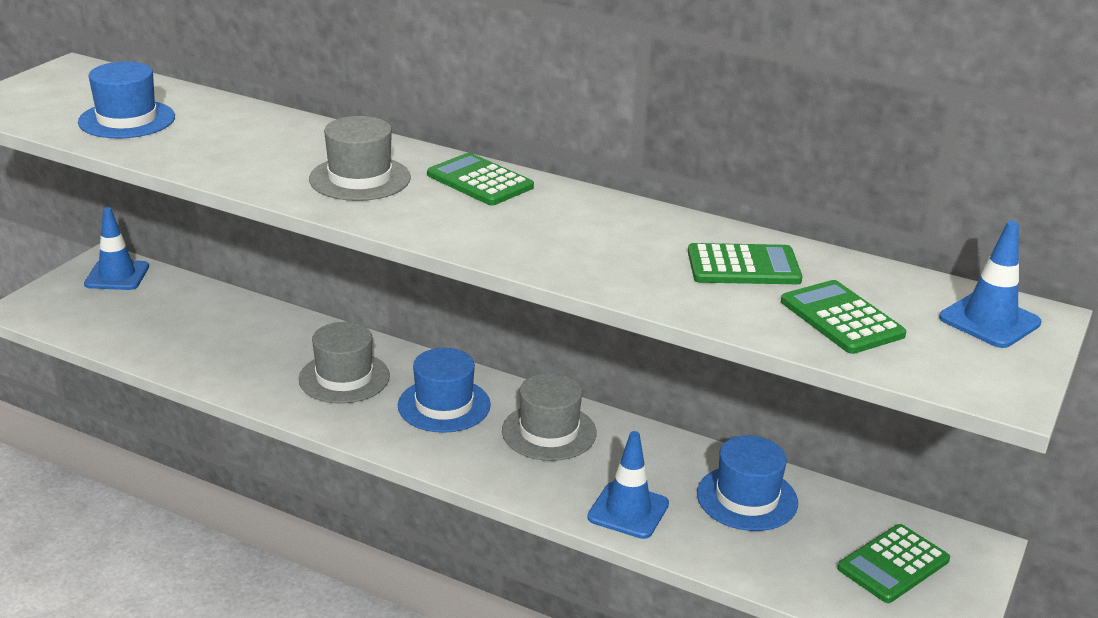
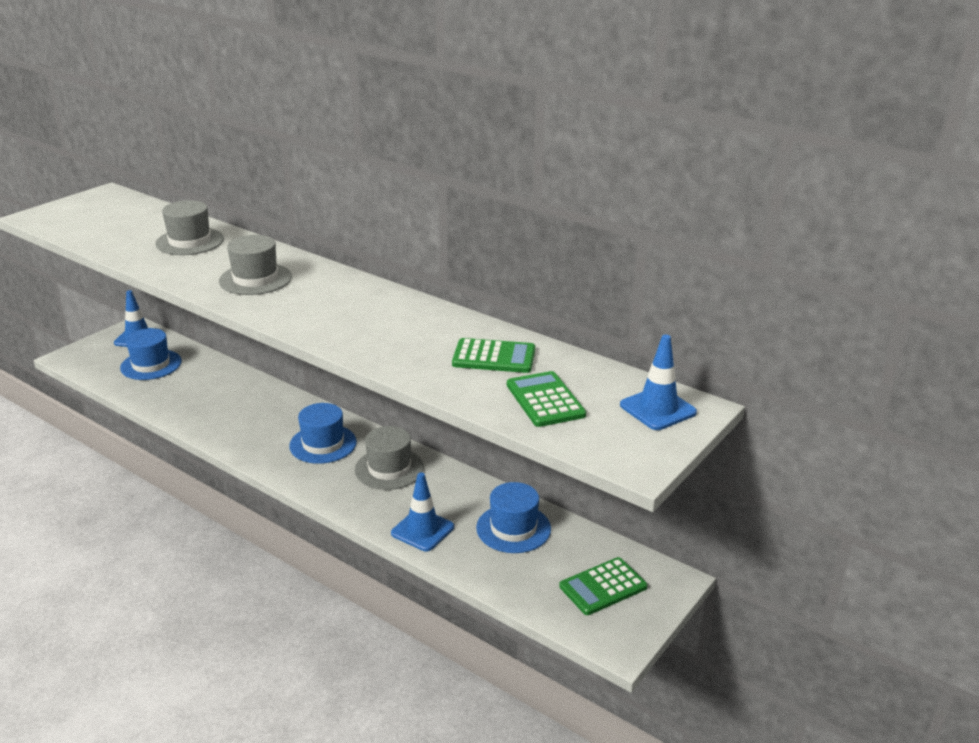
camera: 10 degrees right, 0 degrees up
(127, 120) = (121, 230): blue hat -> blue hat (151, 365)
(344, 378) = (262, 419): grey hat -> grey hat (190, 241)
(480, 181) = (338, 285): green calculator -> none

